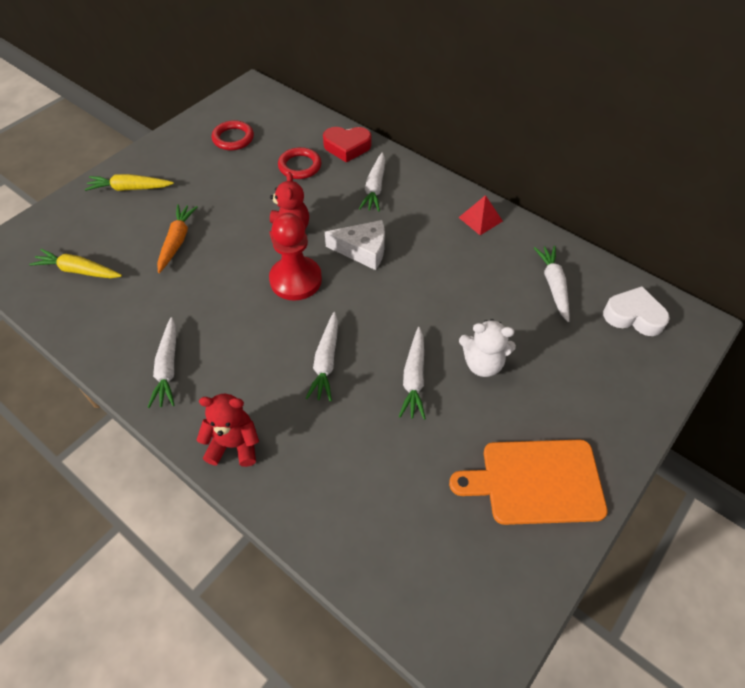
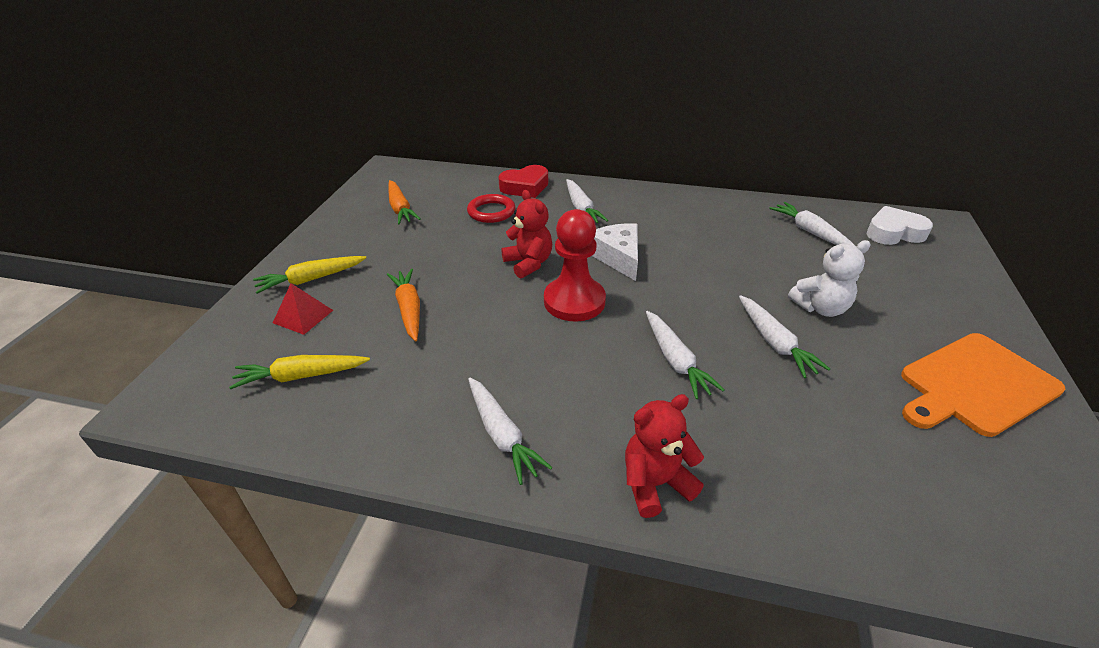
camera: 25 degrees left, 15 degrees down
(233, 138) = (400, 208): red ring -> orange carrot
(363, 250) = (618, 257): white cheese -> white cheese turned 90 degrees counterclockwise
(480, 219) = (699, 205): red pyramid -> red pyramid (303, 316)

